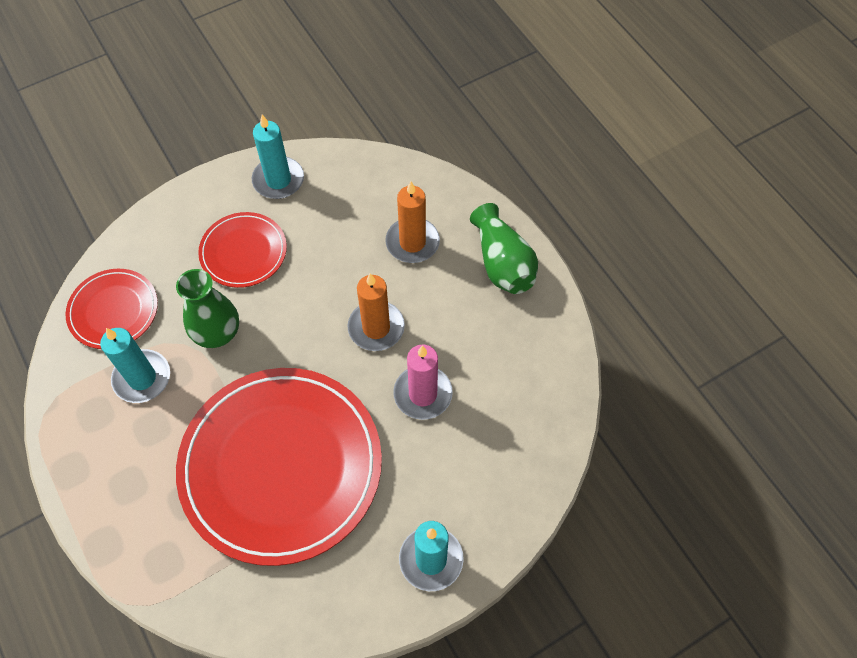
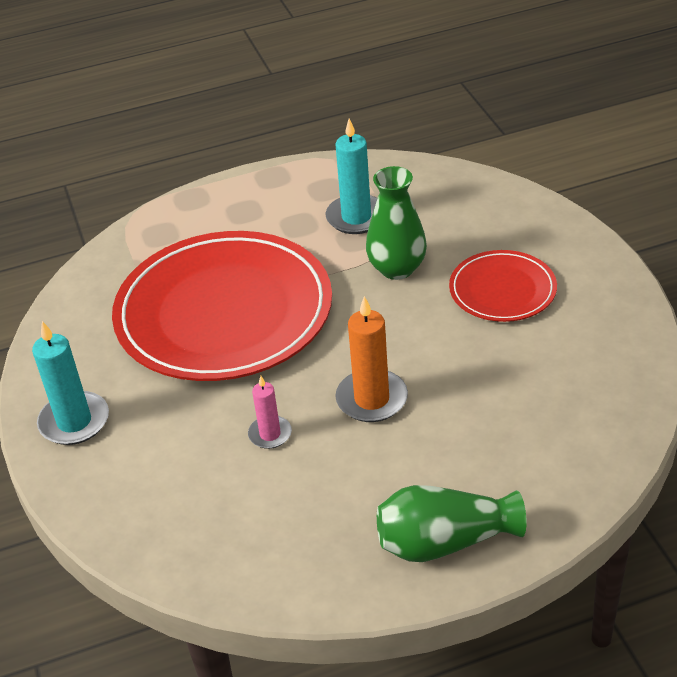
camera: 105 degrees right, 20 degrees down
(113, 311) = (441, 196): red plate -> none
(278, 180) = (610, 322): turquoise candle -> none
(412, 242) = (494, 445): orange candle -> none
(423, 394) = (270, 434): pink candle -> pink candle, size x0.60

